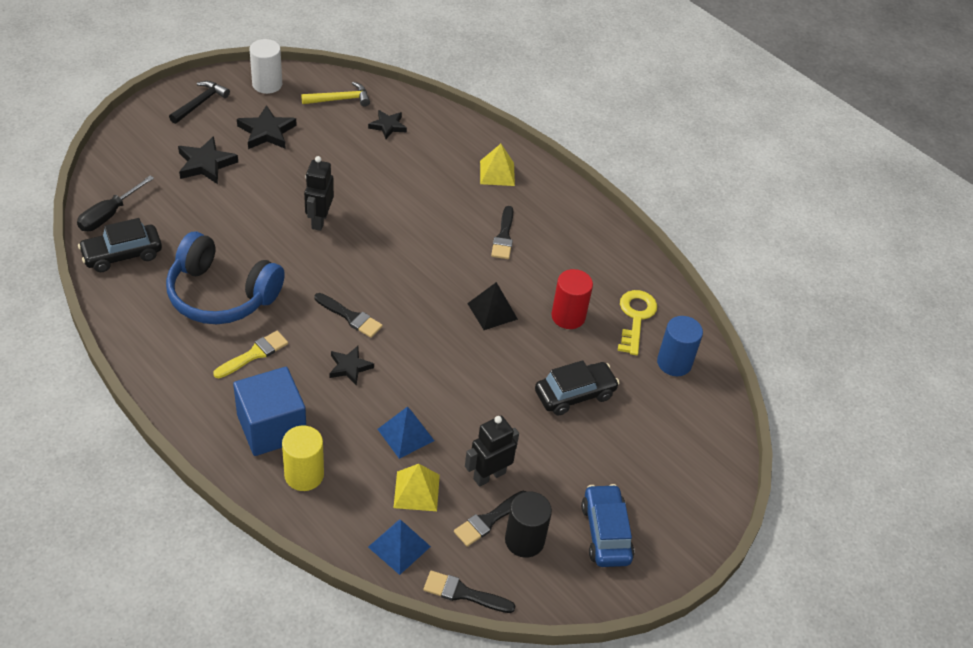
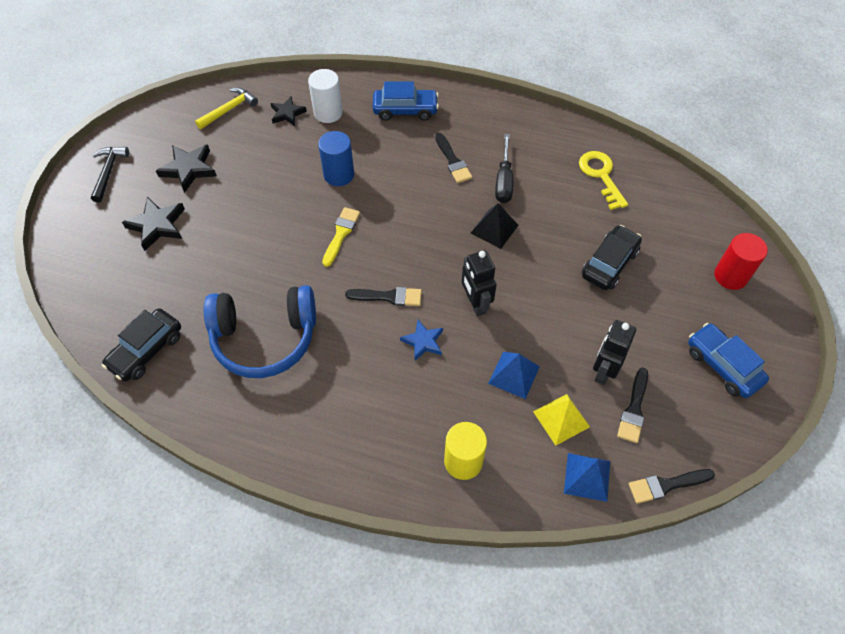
camera: 25 degrees left, 10 degrees up
(109, 215) = (105, 319): black screwdriver -> black screwdriver (504, 181)
(254, 354) = (336, 376): yellow brush -> yellow brush (341, 234)
(267, 84) = (155, 126): white cylinder -> white cylinder (328, 113)
(271, 427) = (403, 435): blue cube -> none
(319, 220) = (296, 225): black robot -> black robot (475, 304)
(349, 367) = (423, 342): black star -> blue star
(497, 173) = (405, 110): yellow pyramid -> blue car
(524, 540) = (672, 409): black cylinder -> none
(568, 316) = (553, 202): red cylinder -> red cylinder (730, 276)
(674, 363) = (656, 197): blue cylinder -> blue cylinder (339, 175)

